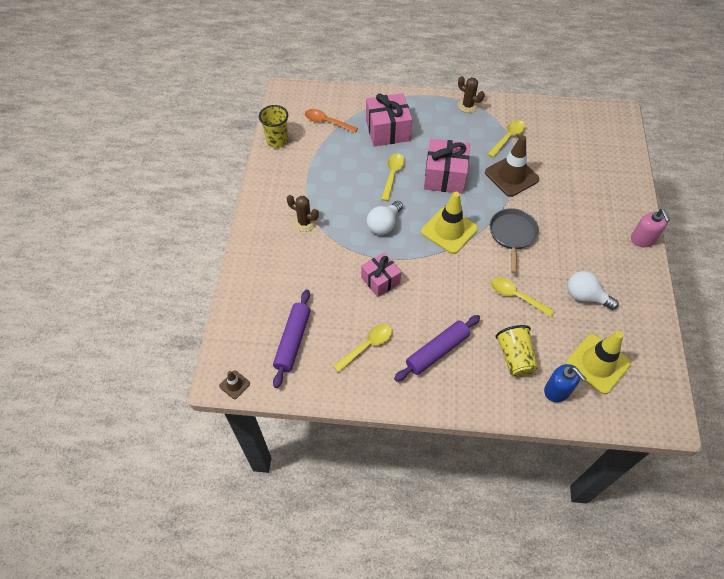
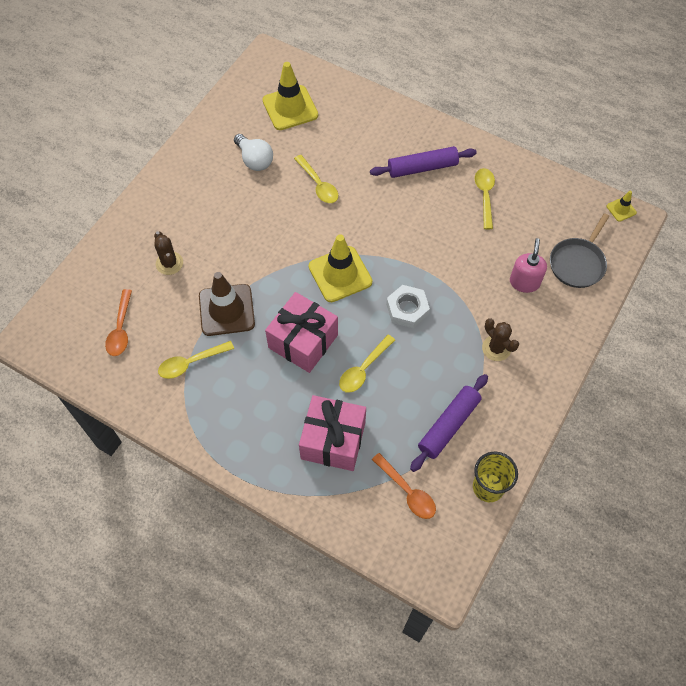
camera: 155 degrees left, 5 degrees up
(234, 384) = (621, 209): brown traffic cone -> yellow traffic cone
(292, 341) = (554, 226): purple rolling pin -> purple rolling pin (449, 425)
(367, 346) = (484, 196): yellow spoon -> yellow spoon turned 105 degrees clockwise
(380, 280) = (442, 250): pink gift -> none
(384, 224) = (407, 309): white light bulb -> white nut
(468, 106) = (204, 436): brown cactus -> brown cactus (169, 263)
(512, 234) = (277, 243): grey pan -> grey pan (578, 263)
(514, 357) = (357, 138): yellow cup -> none
(557, 390) = (339, 103): blue soap dispenser -> none
(569, 139) = (121, 329): none -> orange spoon
(643, 239) = (153, 187): pink soap dispenser -> pink soap dispenser (524, 282)

